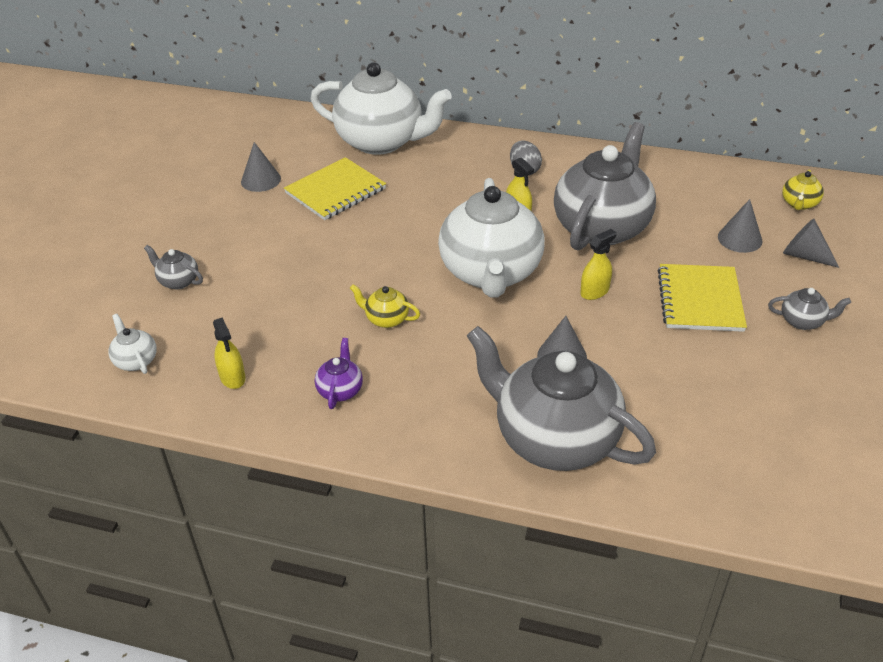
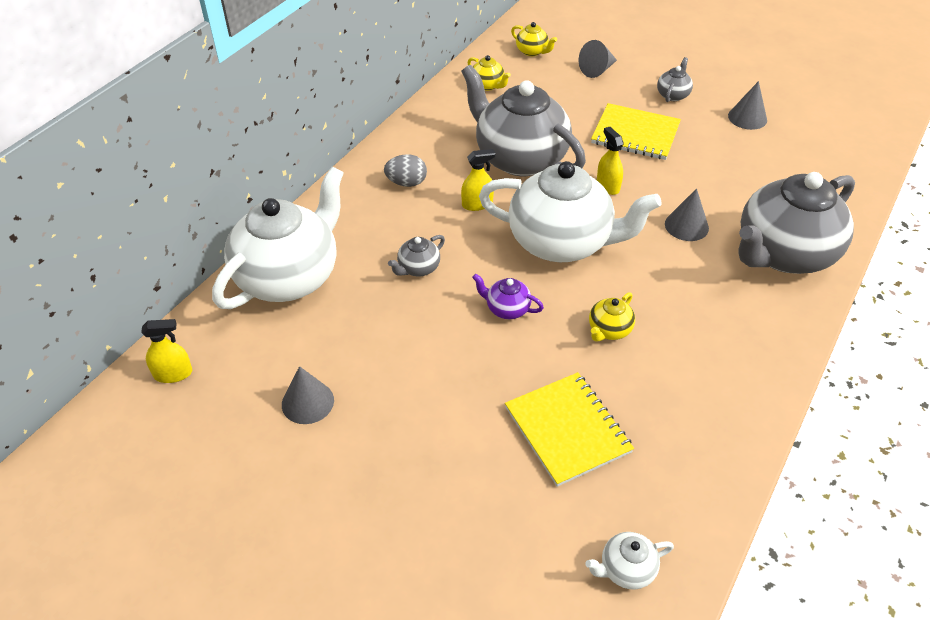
camera: 75 degrees left, 5 degrees up
(178, 281) = (486, 512): grey teapot -> grey teapot (418, 268)
(232, 377) = (672, 472): yellow spray bottle -> yellow spray bottle (173, 374)
(335, 191) = (369, 334): yellow notebook -> yellow notebook (567, 430)
(340, 390) = (706, 383): purple teapot -> purple teapot (507, 309)
(709, 186) = (488, 85): none -> yellow teapot
(740, 239) = (565, 92): grey cone -> grey cone (747, 118)

